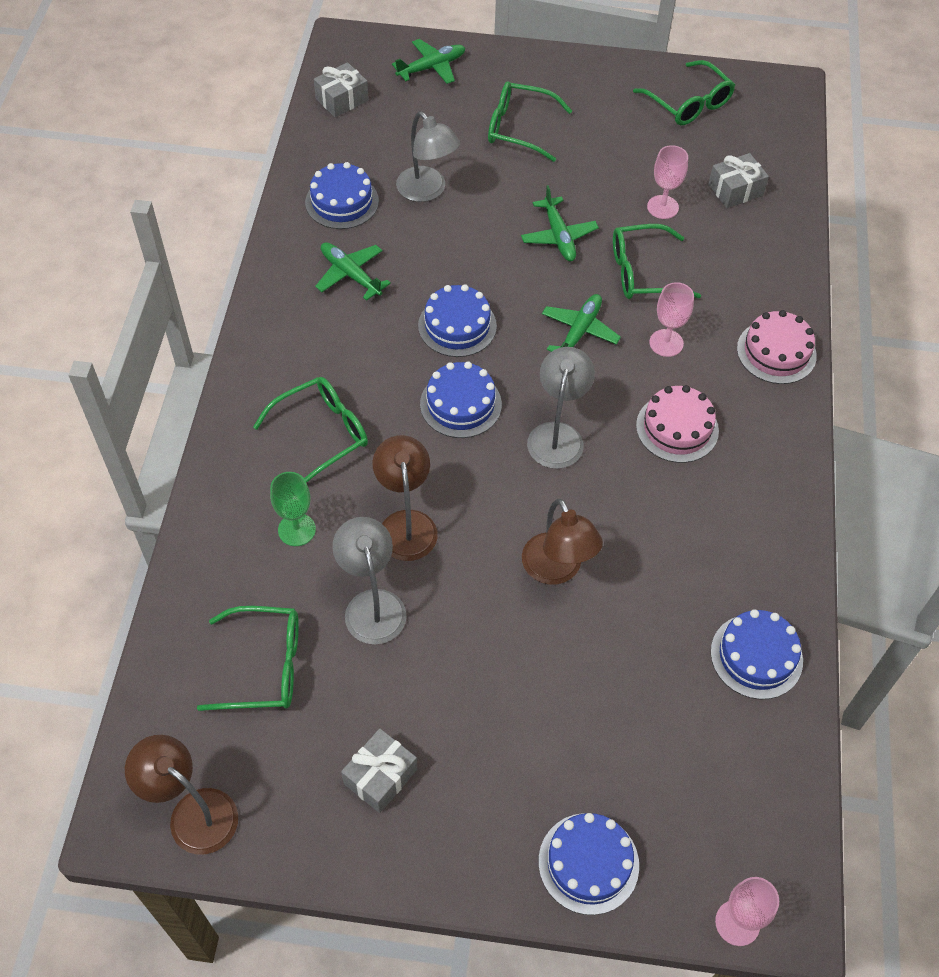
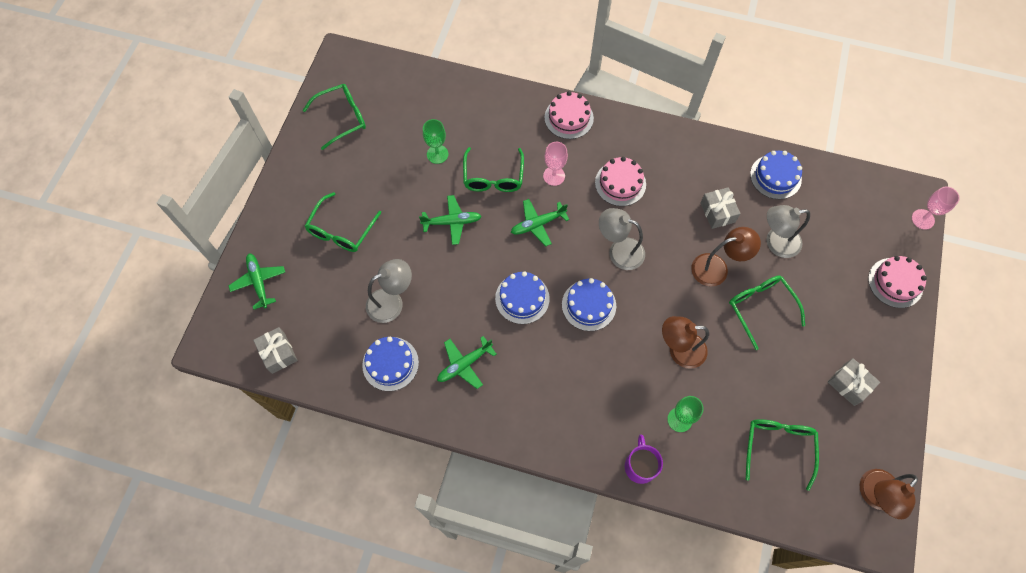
camera: 80 degrees left, 10 degrees up
(224, 484) = (640, 466): none -> purple mug
(322, 433) = (604, 397): green glasses -> green glasses (760, 308)
(372, 604) = (736, 377): grey lamp -> grey lamp (775, 243)
(579, 332) = (538, 224): green plane -> green plane turned 60 degrees counterclockwise
(588, 863) = (895, 282): blue cake -> pink cake
(662, 207) = (437, 154): pink goblet -> green goblet
(735, 190) = (430, 109): grey gift -> grey gift (717, 212)

